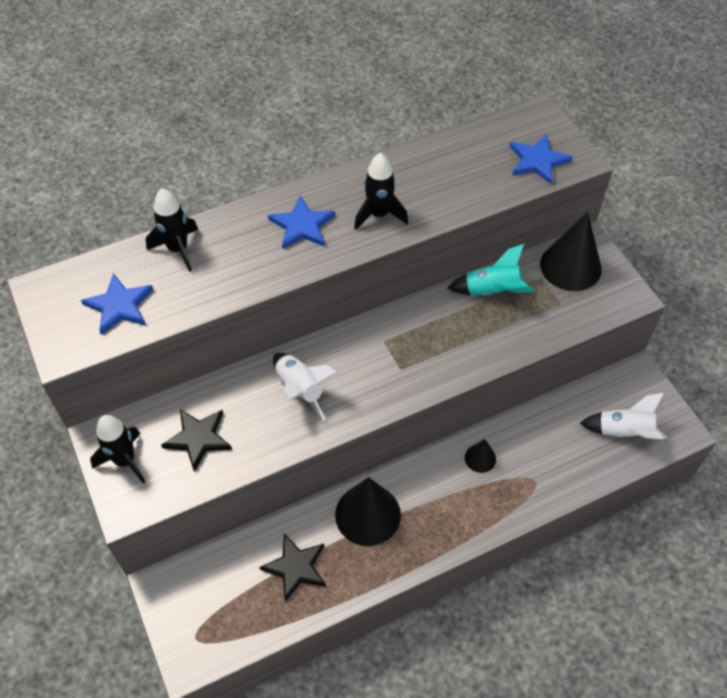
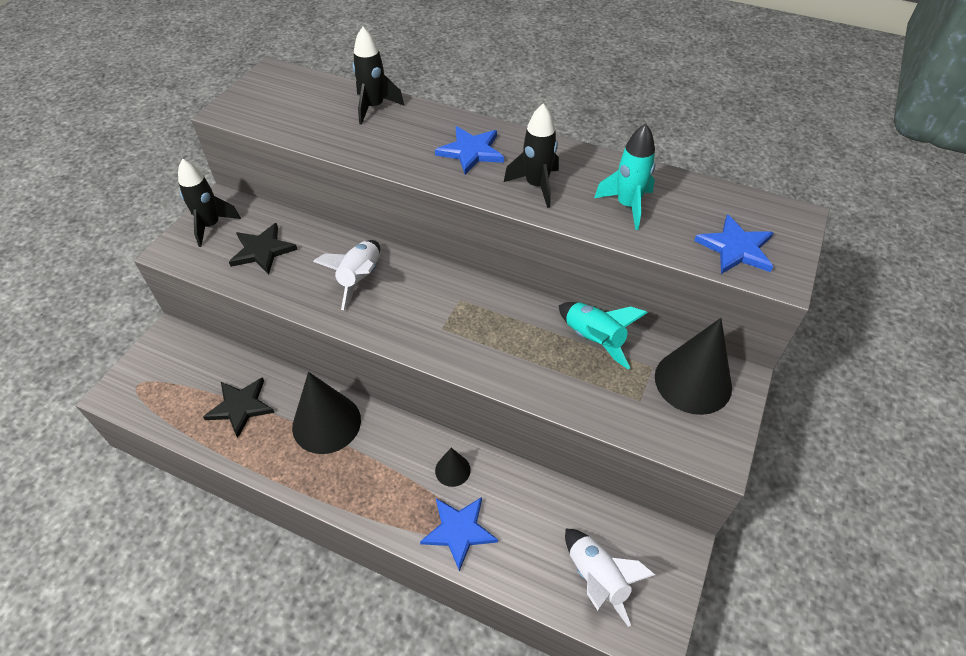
camera: 50 degrees right, 5 degrees down
(119, 306) = (292, 111): blue star -> blue star (459, 531)
(448, 182) = (627, 206): none -> turquoise rocket

